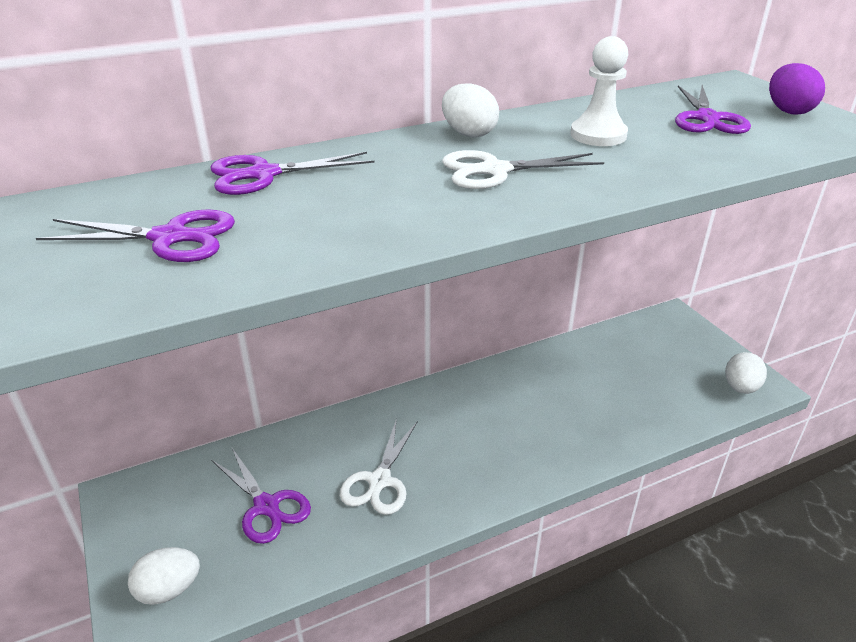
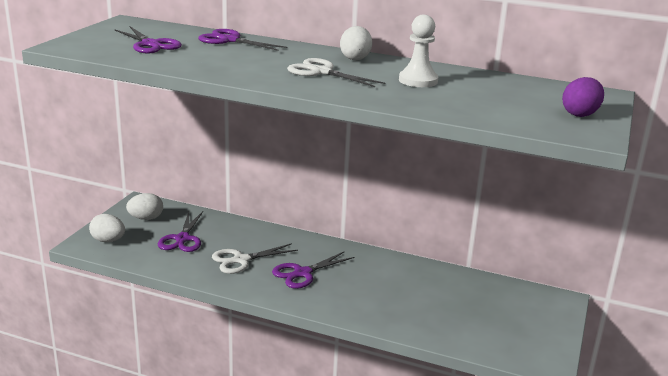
camera: 45 degrees right, 10 degrees down
(707, 118) = (509, 98): purple scissors -> purple scissors (302, 273)
(740, 388) = (527, 353): white egg -> white egg (146, 218)

